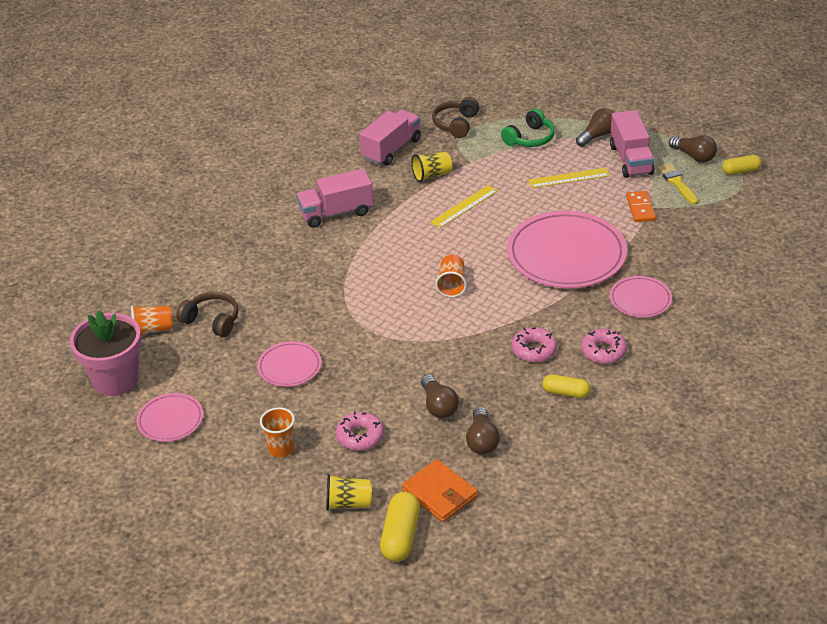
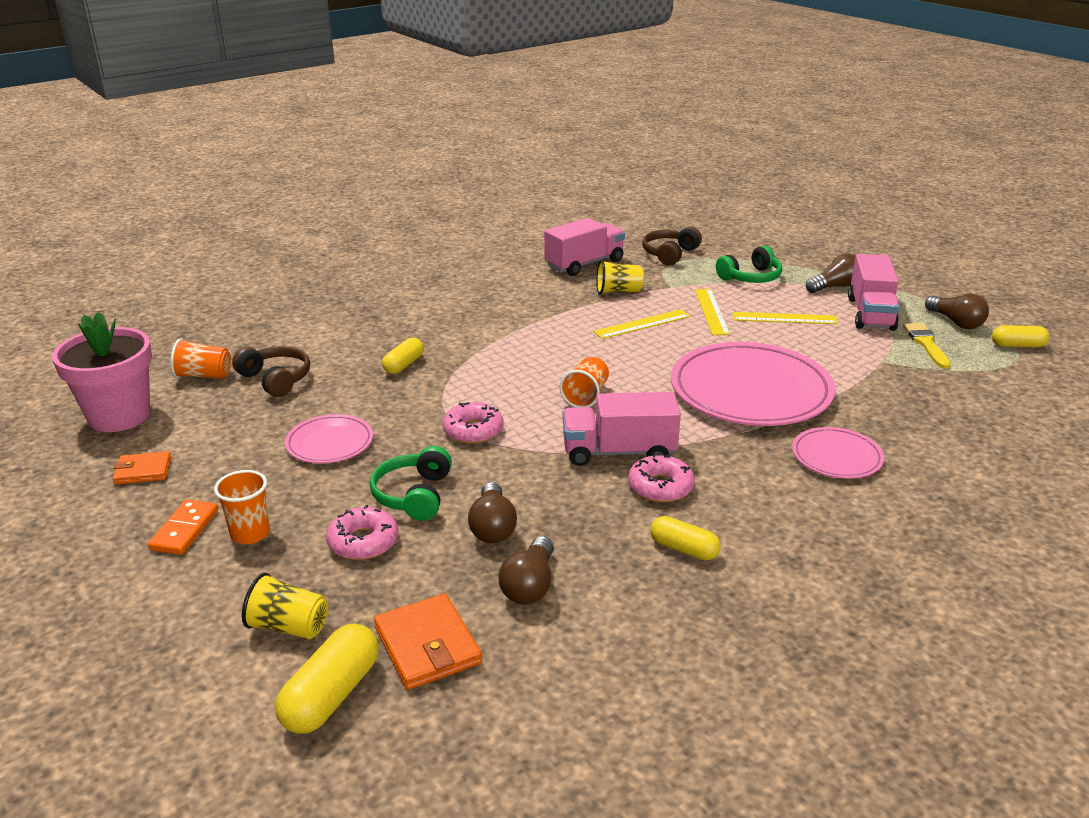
camera: 15 degrees right, 10 degrees down
(170, 420) = (143, 471): pink plate -> orange wallet
(302, 286) = (403, 365): none -> yellow capsule
(336, 213) = (488, 306): pink truck -> pink truck (619, 452)
(373, 394) = (414, 495): none -> green headphones
(512, 182) = (711, 311): none -> yellow ruler
(603, 351) = (760, 508): pink donut -> pink donut (473, 430)
(640, 208) = (868, 361): orange domino -> orange domino (184, 530)

